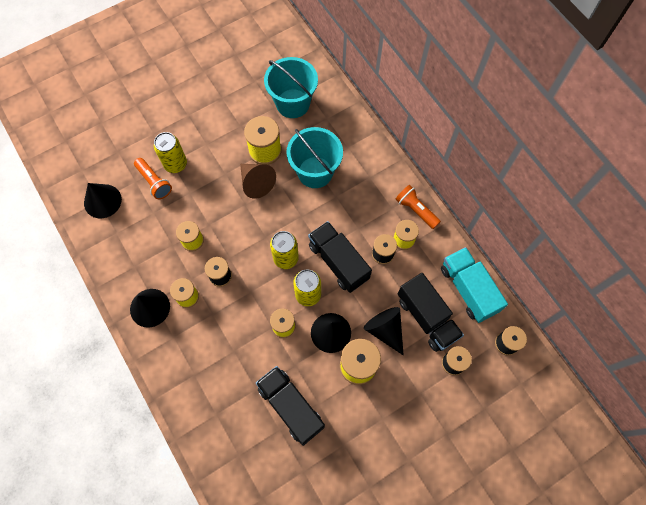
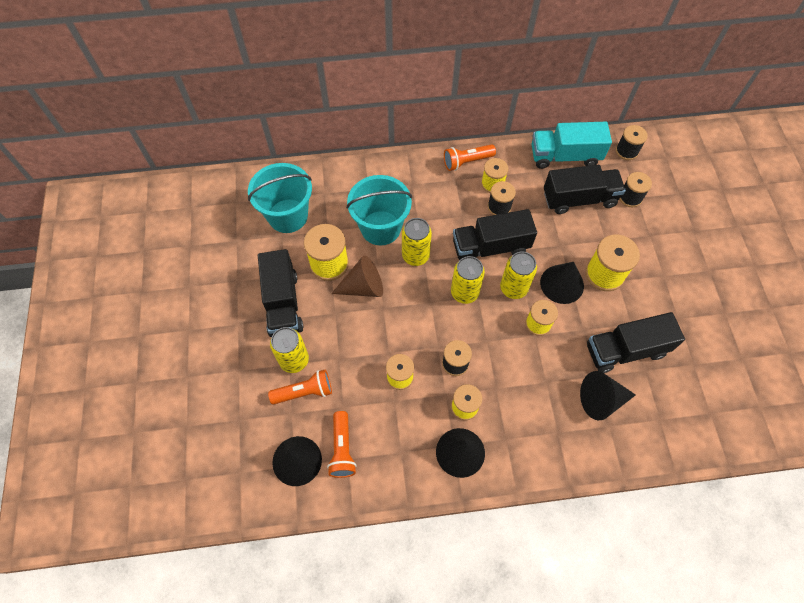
camera: 65 degrees left, 5 degrees down
(122, 226) = (342, 449): none -> orange flashlight
(217, 136) = (283, 303): none -> black truck
(302, 208) = (415, 256): none -> yellow can
(385, 330) = (577, 237): black cone -> black cone (601, 400)

